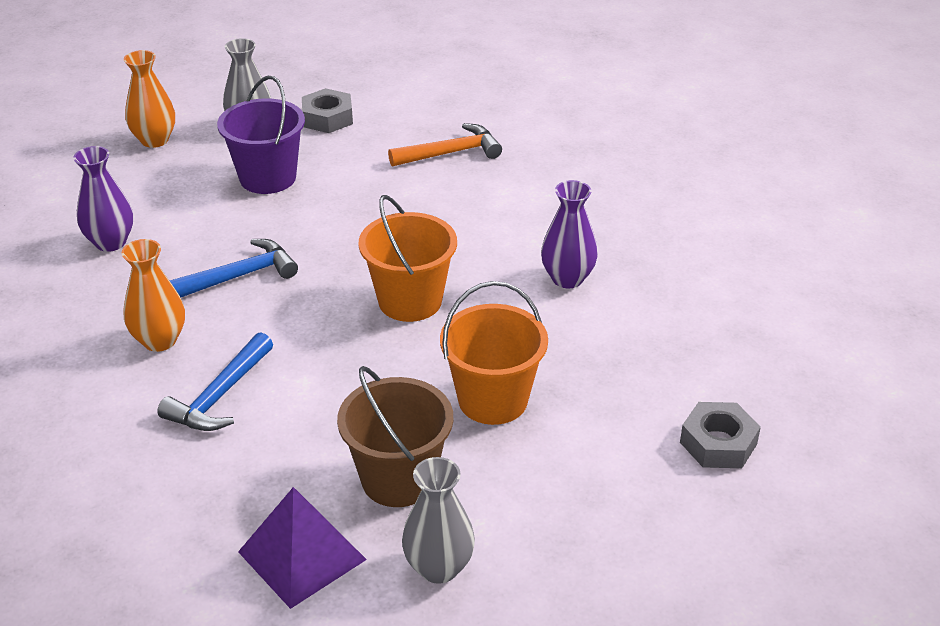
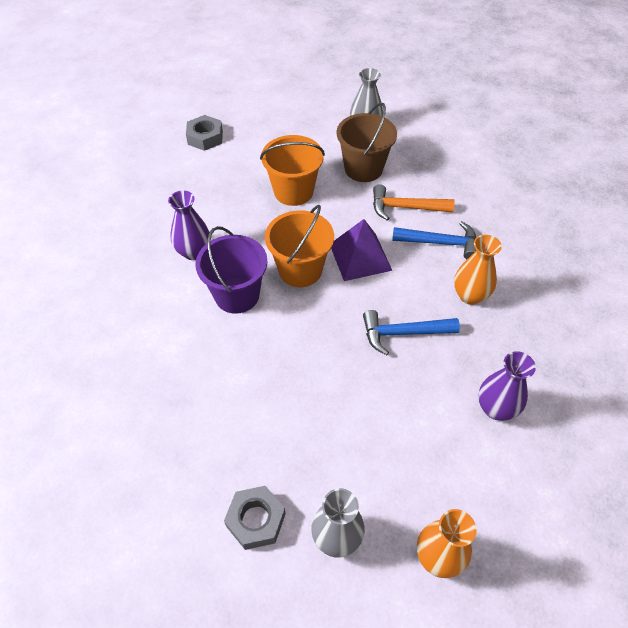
camera: 155 degrees left, 15 degrees up
(220, 396) = (440, 243): blue hammer -> blue hammer turned 45 degrees clockwise
(268, 178) = (347, 443): purple bucket -> purple bucket (237, 295)
(302, 555) = (422, 151): purple pyramid -> purple pyramid (360, 257)
(451, 153) = (179, 412): orange hammer -> orange hammer (405, 207)

